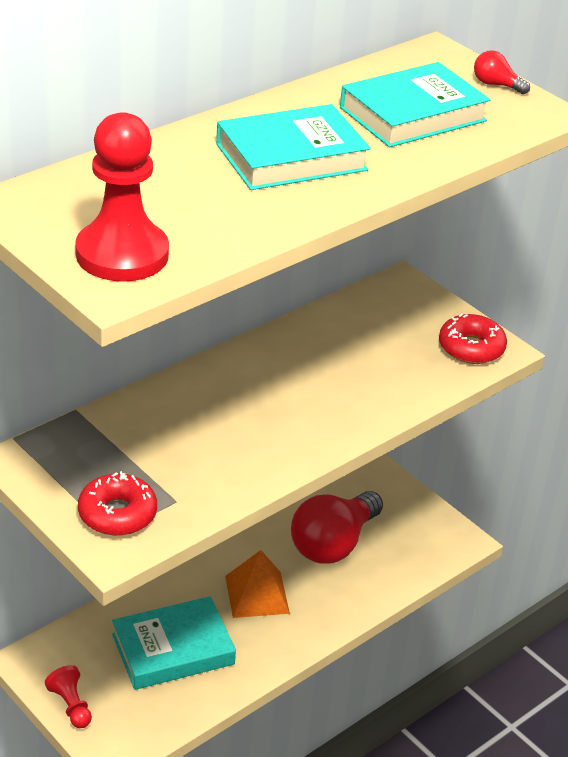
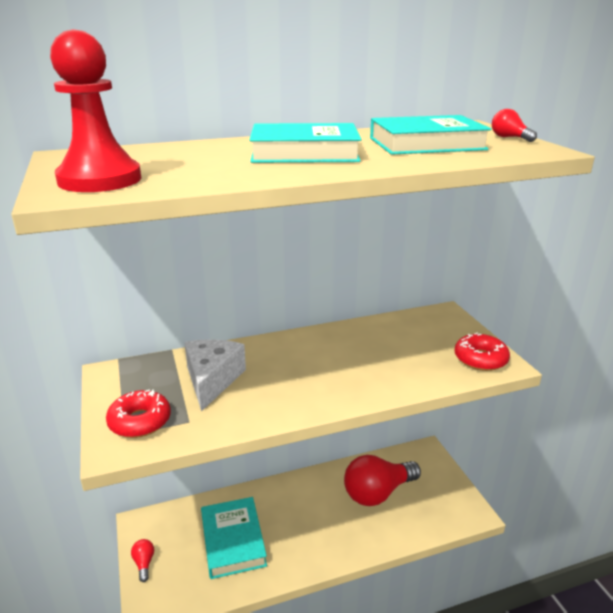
camera: 25 degrees right, 10 degrees down
(71, 705) = (144, 563): red pawn -> red light bulb
(164, 442) = (212, 380): none -> white cheese
(173, 649) = (233, 541): turquoise book -> turquoise book turned 75 degrees clockwise
(257, 594) = (309, 515): orange pyramid -> none

